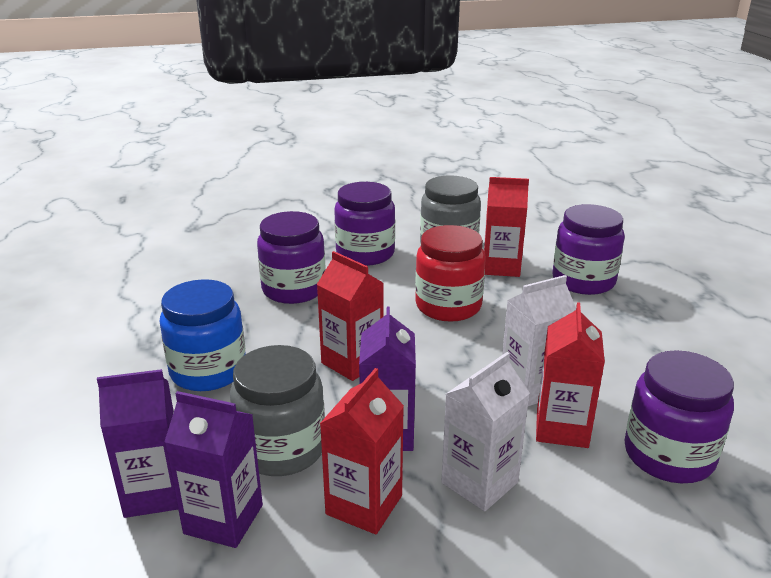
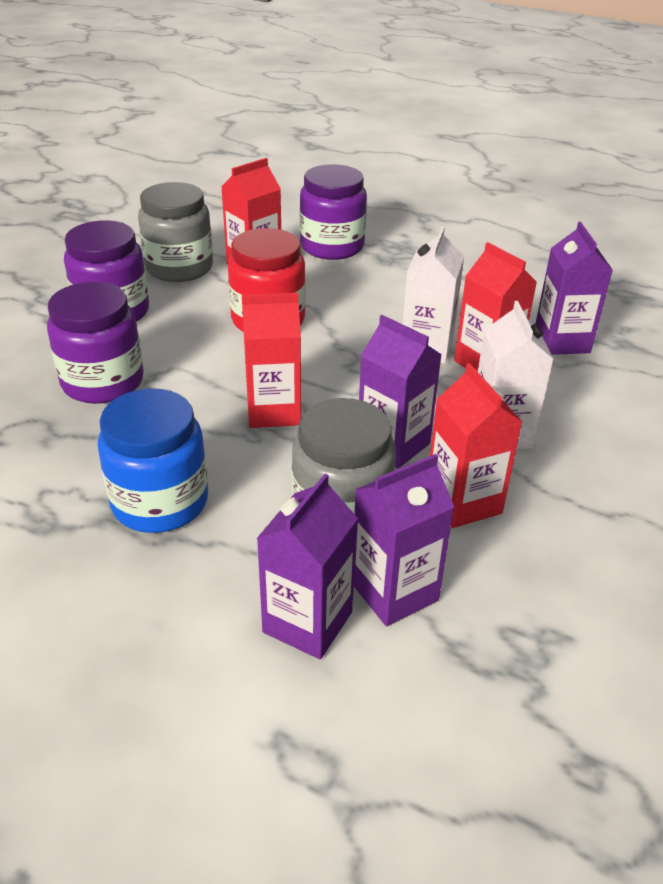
camera: 50 degrees left, 10 degrees up
(668, 455) = (561, 341): purple jar -> purple carton

